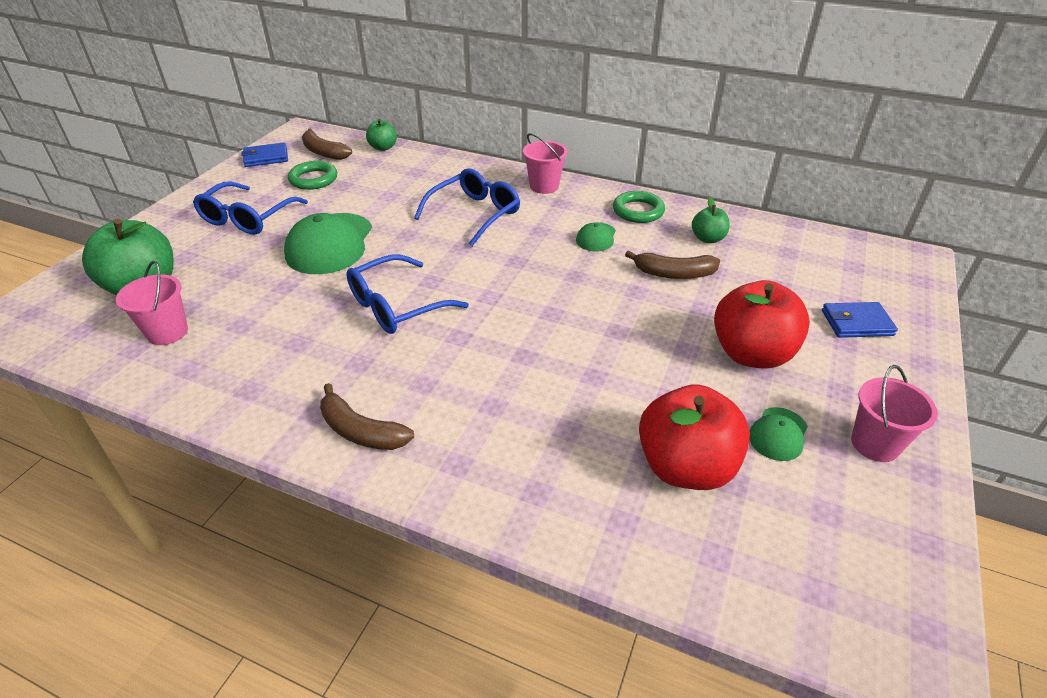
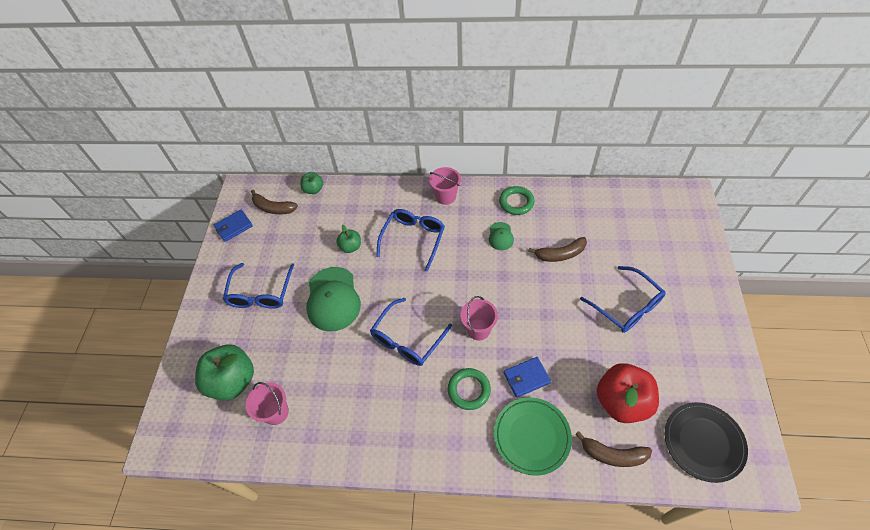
camera: 15 degrees left, 15 degrees up
(313, 179) = (283, 239): green ring -> green ring (469, 390)
(361, 431) = (440, 442): brown banana -> brown banana (613, 454)
(508, 467) = (532, 436): none -> green plate
(708, 238) = (568, 215): green apple -> green apple (351, 247)
(751, 354) = (627, 306): red apple -> blue glasses
(778, 434) = (660, 361): green cap -> none
(814, 569) = (703, 442): none -> black plate
(856, 323) = (674, 261): blue wallet -> blue wallet (526, 378)
(875, 444) = (708, 350): pink bucket -> pink bucket (478, 329)

